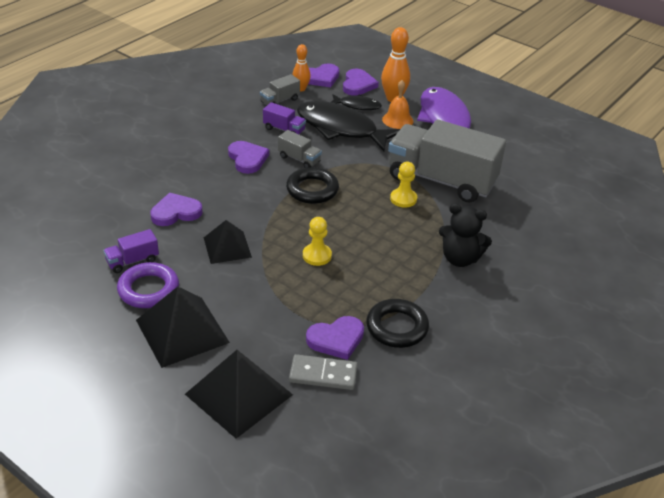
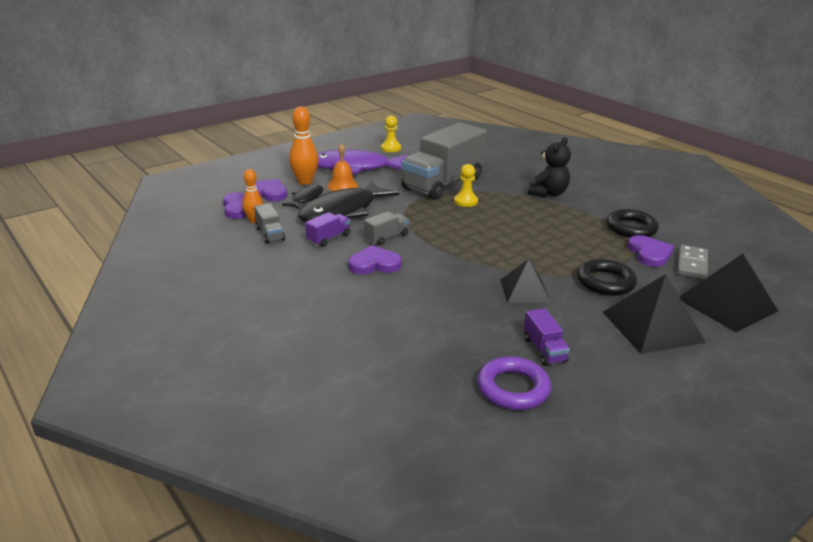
camera: 75 degrees left, 10 degrees down
(148, 289) = (592, 342): purple ring -> purple ring (513, 388)
(176, 212) = (460, 315): purple heart -> none
(312, 189) = (440, 237): black ring -> black ring (605, 282)
(317, 256) = (541, 248): yellow pawn -> yellow pawn (390, 148)

